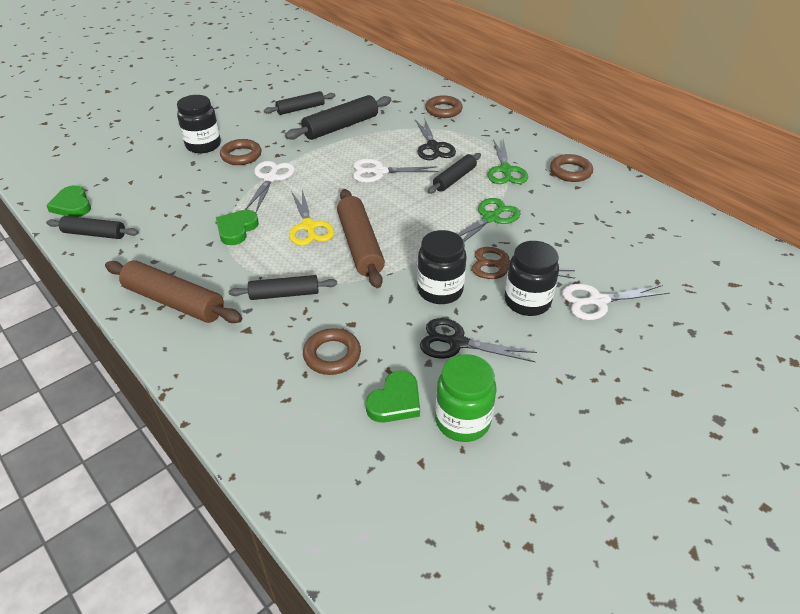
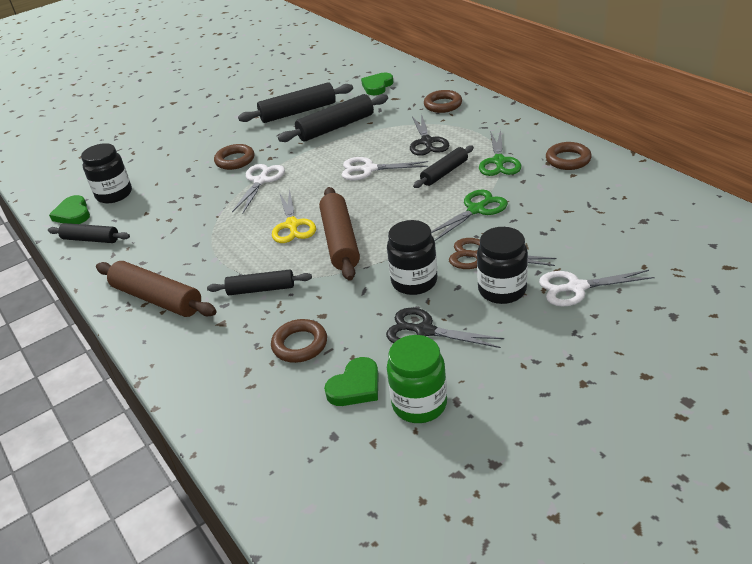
camera: 10 degrees right, 5 degrees down
(203, 145) = (200, 152): black jar -> black jar (114, 194)
(236, 229) = (222, 230): green heart -> green heart (377, 86)
(300, 109) = (298, 112): black rolling pin -> black rolling pin, size x1.58

